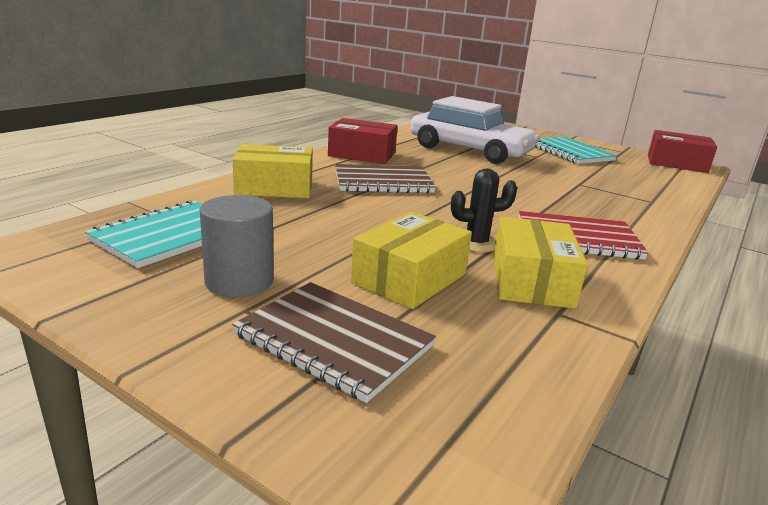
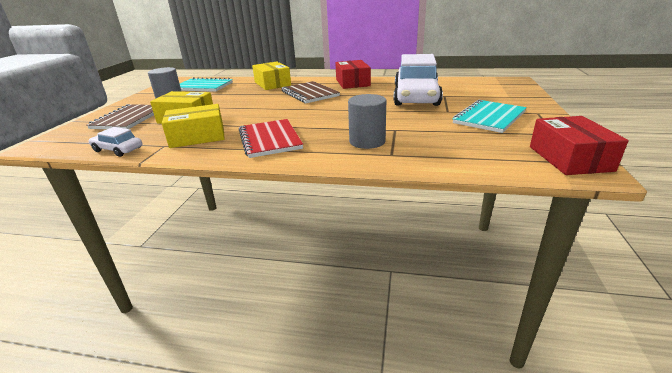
camera: 70 degrees right, 5 degrees up
(476, 243) = (238, 121): black cactus -> none
(557, 361) = (118, 149): none -> white car
(611, 200) = (367, 141): none -> grey cylinder

